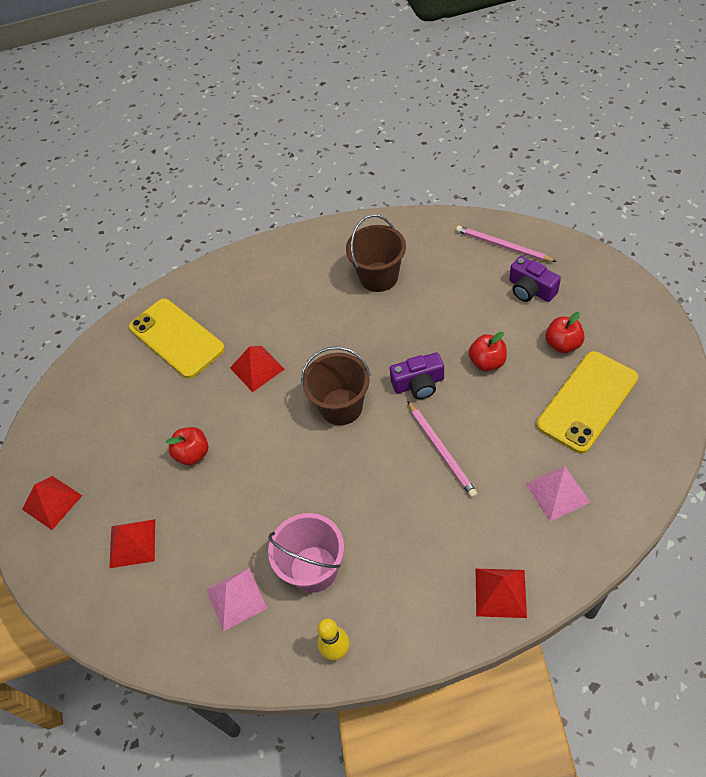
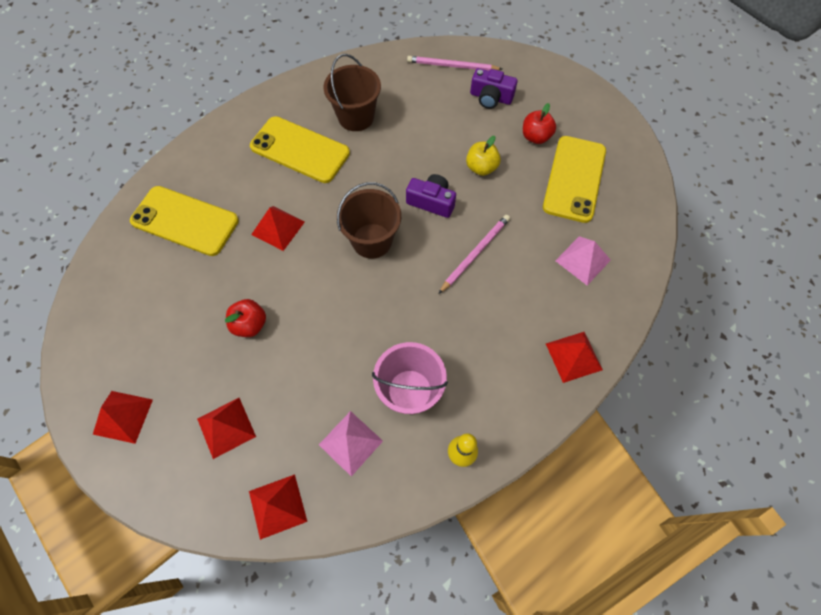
camera: 30 degrees left, 10 degrees up
(146, 633) = (277, 506): none -> red pyramid
(310, 297) = (300, 150): none -> yellow phone
(418, 384) = (431, 202): purple camera -> purple camera turned 120 degrees counterclockwise
(441, 450) = (475, 253): pink pencil -> pink pencil turned 90 degrees counterclockwise
(487, 362) = (481, 168): red apple -> yellow apple

